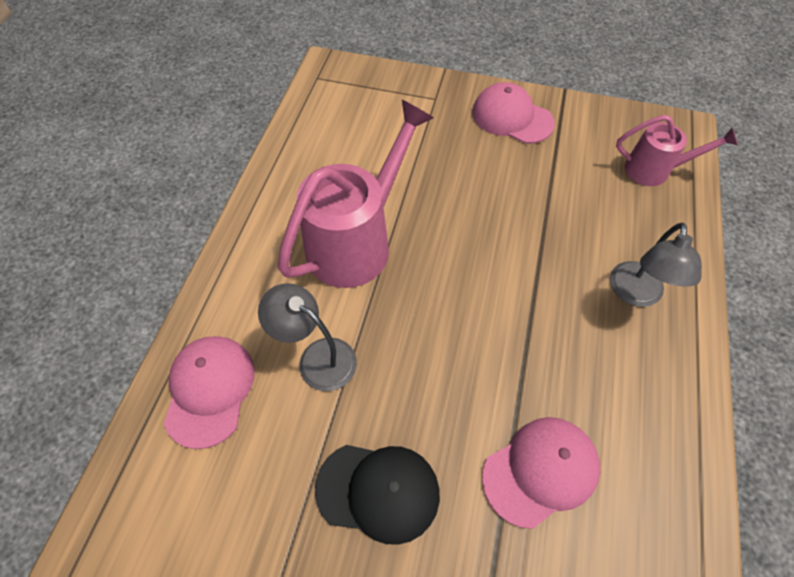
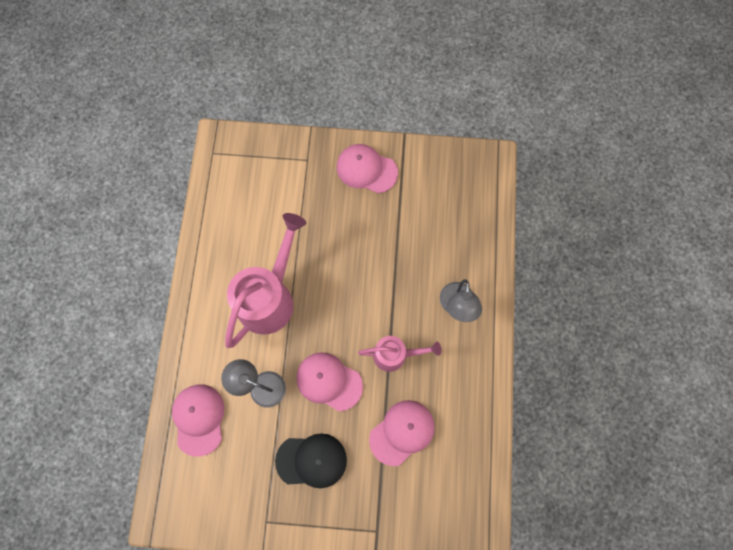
camera: 10 degrees left, 15 degrees up
(426, 368) = (329, 381): none -> pink cap
(654, 170) = (470, 202): pink watering can -> pink watering can (395, 355)

